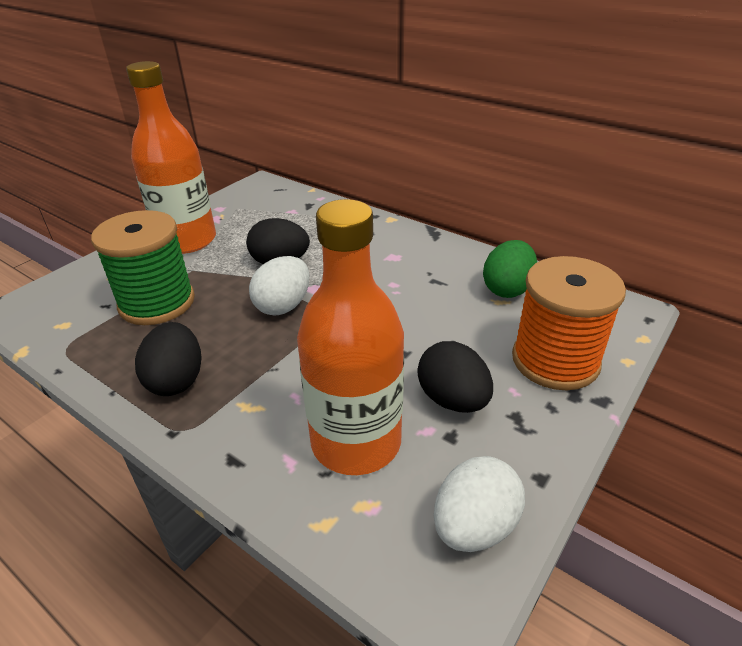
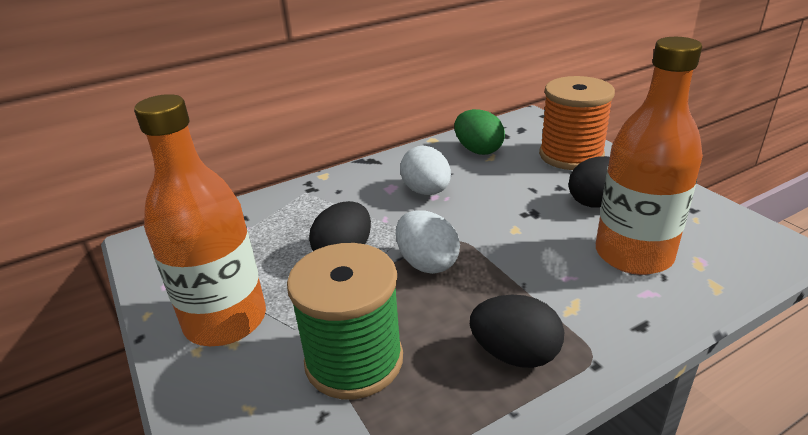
camera: 65 degrees left, 5 degrees down
(474, 526) = (719, 223): white egg -> white egg (426, 191)

